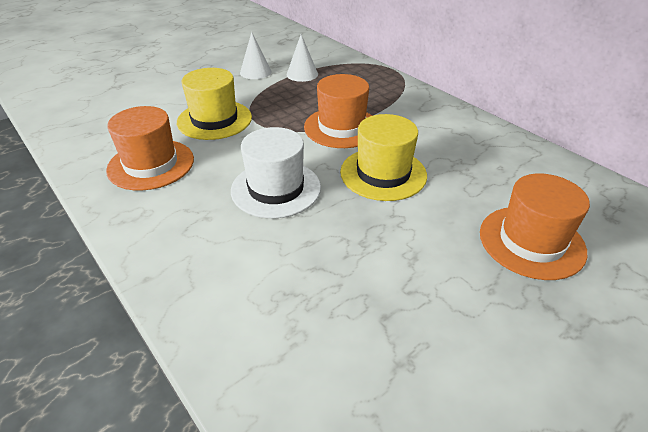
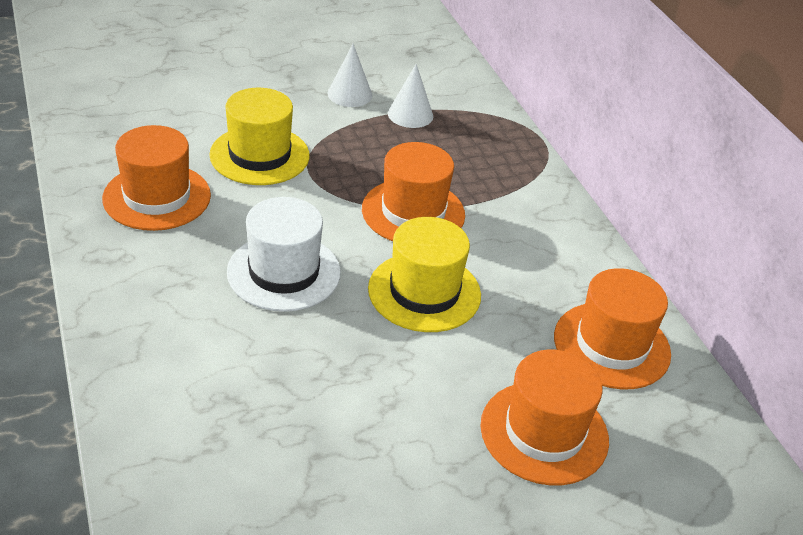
camera: 15 degrees right, 0 degrees up
(526, 171) = (611, 345): none -> orange hat

